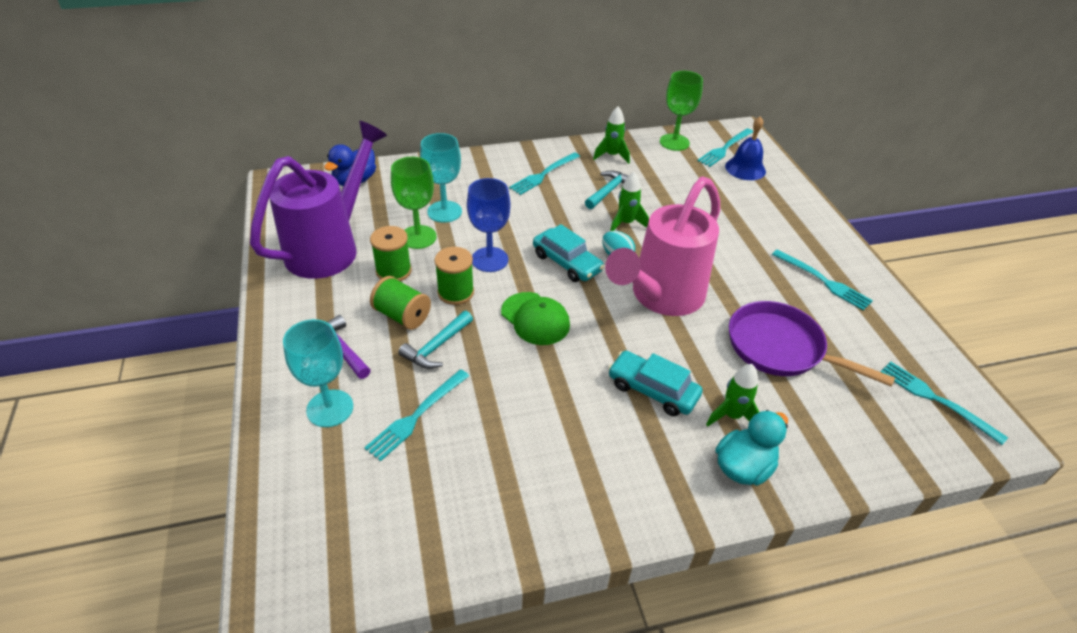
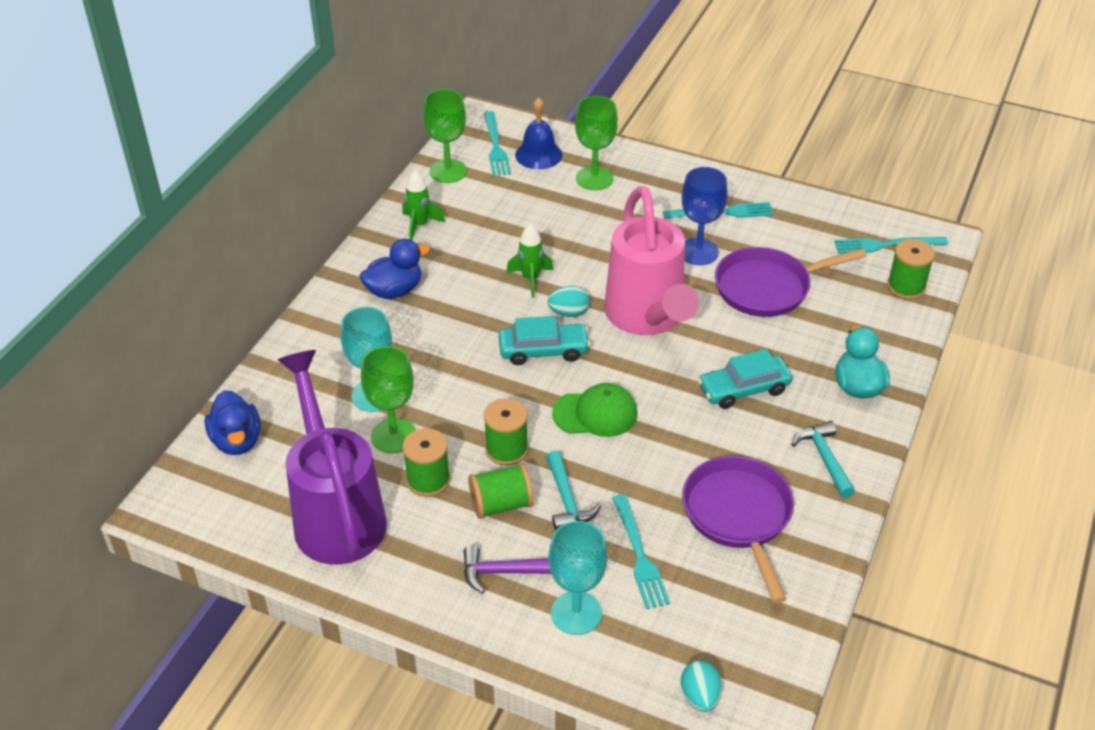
camera: 50 degrees left, 0 degrees up
(295, 533) = (700, 697): none -> turquoise egg
(489, 259) = (484, 401): blue goblet -> blue goblet (698, 252)
(511, 458) = (739, 516): none -> purple pan
(543, 174) = (394, 290): turquoise fork -> blue duck
(609, 191) = (471, 261): turquoise hammer -> turquoise hammer (824, 458)
(732, 416) = (808, 361): green rocket -> none
(761, 202) = (594, 178): none -> green goblet
(906, 440) = (906, 287): none -> green spool

